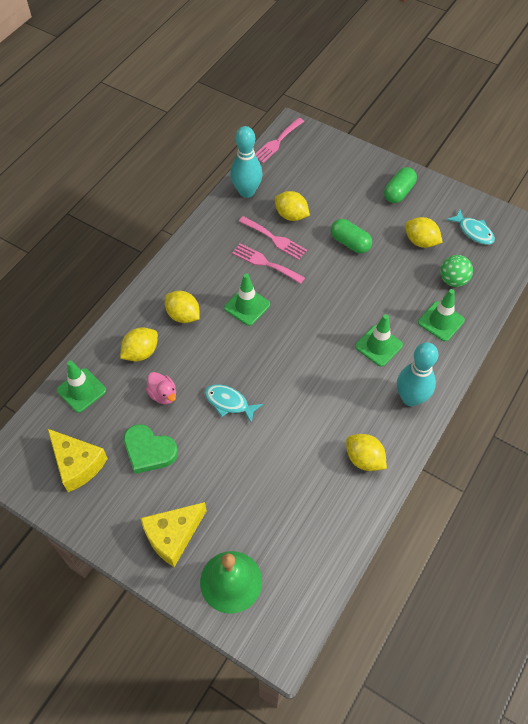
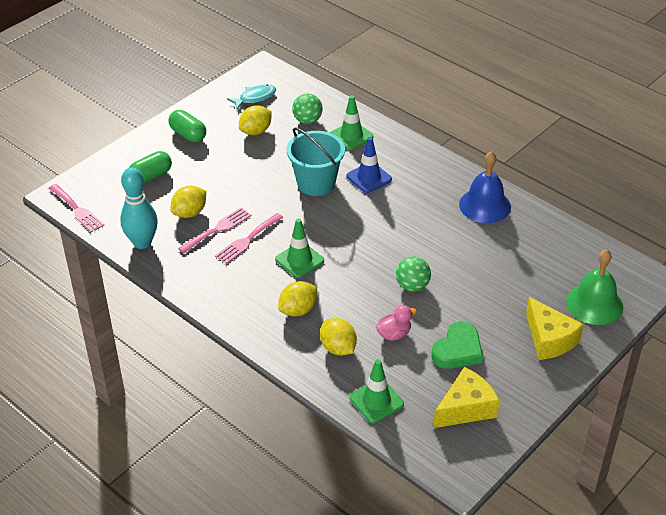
camera: 80 degrees left, 15 degrees down
(229, 403) = (412, 286): turquoise fish -> green ball
(350, 243) = (241, 177): green capsule -> green capsule (151, 176)
(357, 302) = (316, 183): none -> turquoise bucket
(364, 459) = (485, 205): yellow lemon -> blue bell
(378, 346) = (369, 178): green traffic cone -> blue traffic cone
(410, 398) = (428, 168): turquoise bowling pin -> none

